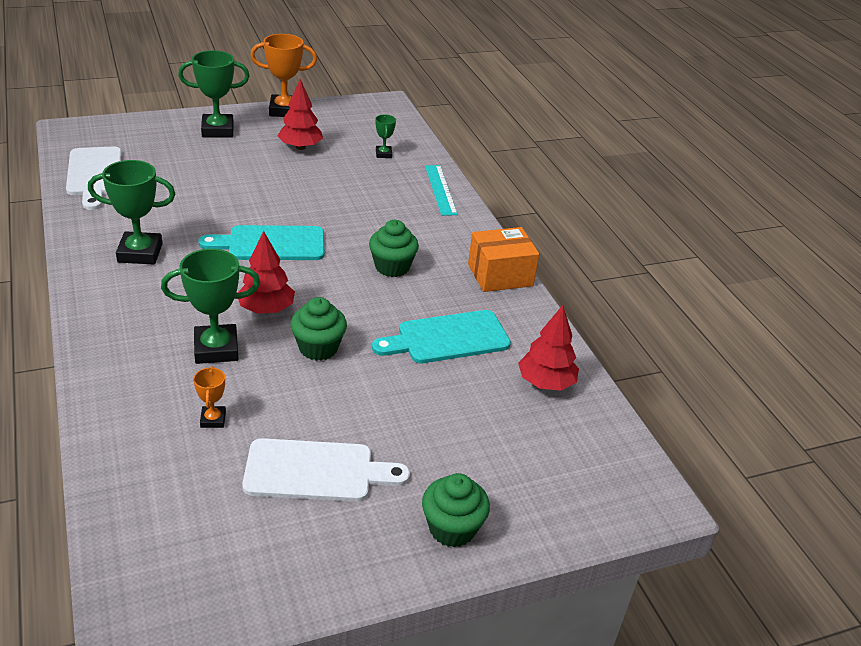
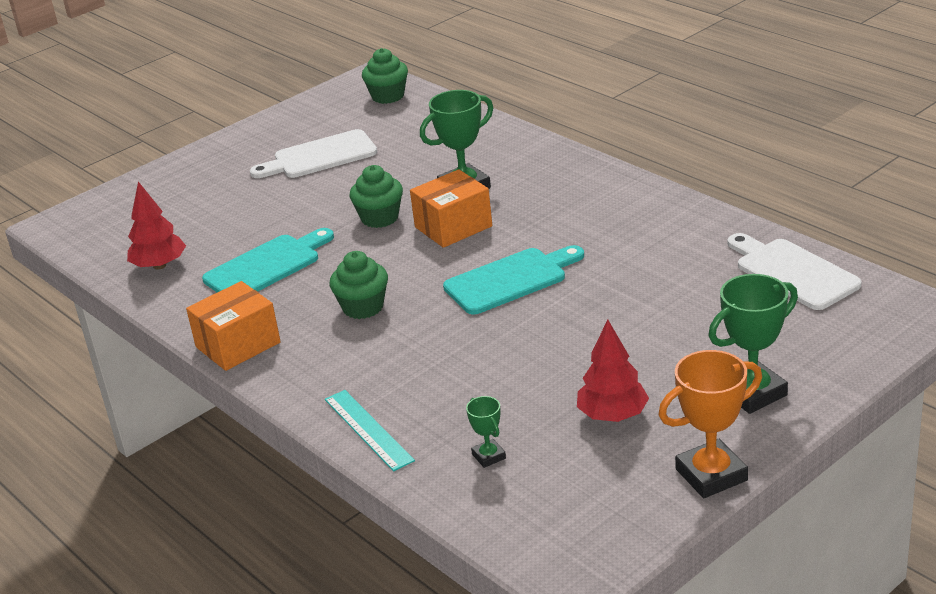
camera: 165 degrees right, 5 degrees down
(140, 253) = (624, 223): green trophy -> none
(213, 419) = (419, 153): orange trophy -> none
(266, 309) = (453, 227): red tree -> orange box
(452, 528) = (207, 164): green cupcake -> green cupcake (388, 96)

